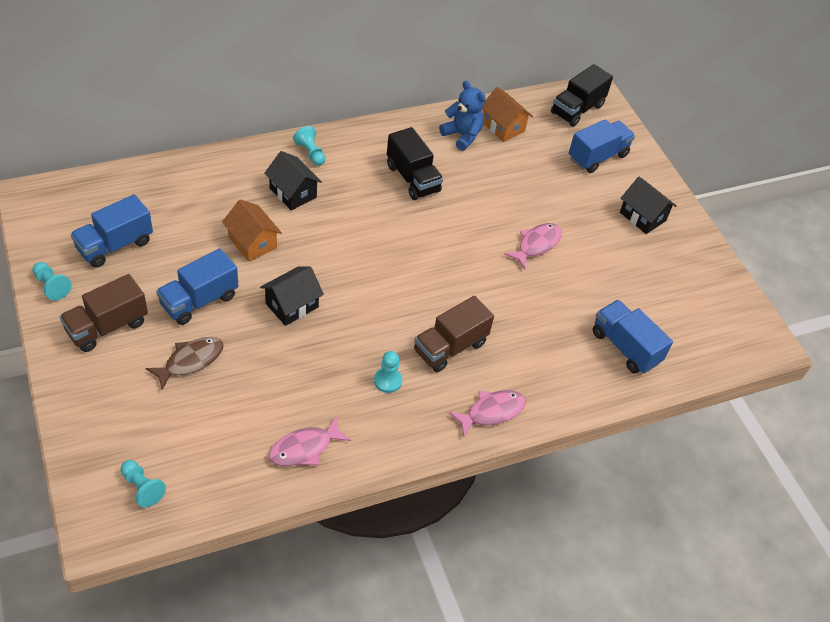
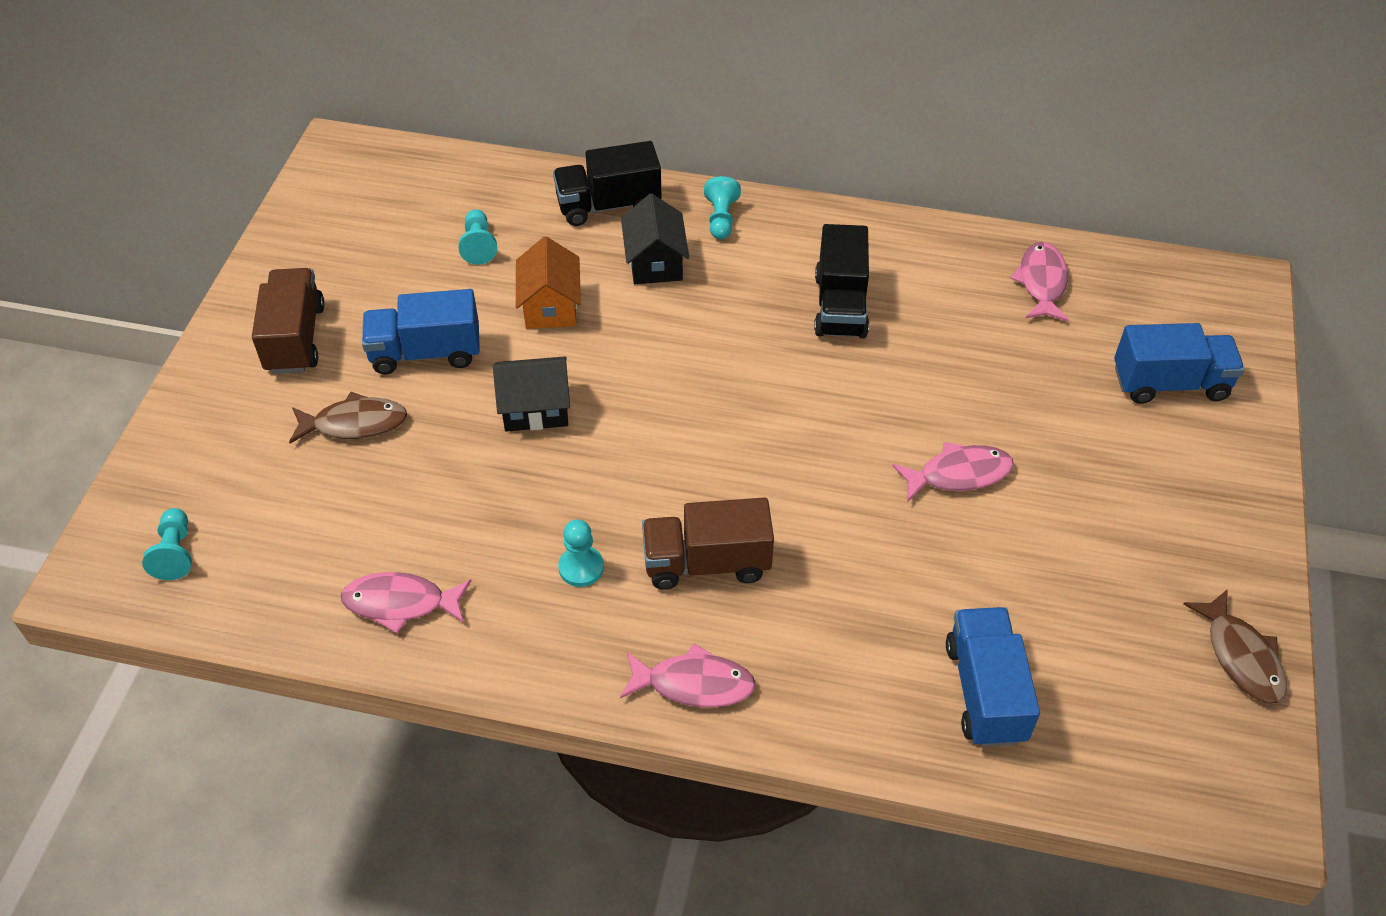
camera: 40 degrees right, 0 degrees up
(51, 286) = (274, 263): turquoise pawn -> turquoise pawn (478, 245)
(107, 327) = (295, 338): brown truck -> brown truck turned 90 degrees clockwise
(115, 245) = (383, 243): blue truck -> none
(462, 136) = (965, 273): blue teddy bear -> none
(503, 127) = (1041, 283): orange house -> pink fish
(577, 109) = (1190, 300): black truck -> black truck (608, 205)
(642, 216) = (1178, 505): black house -> none
(716, 277) = (1241, 656): none -> brown fish

